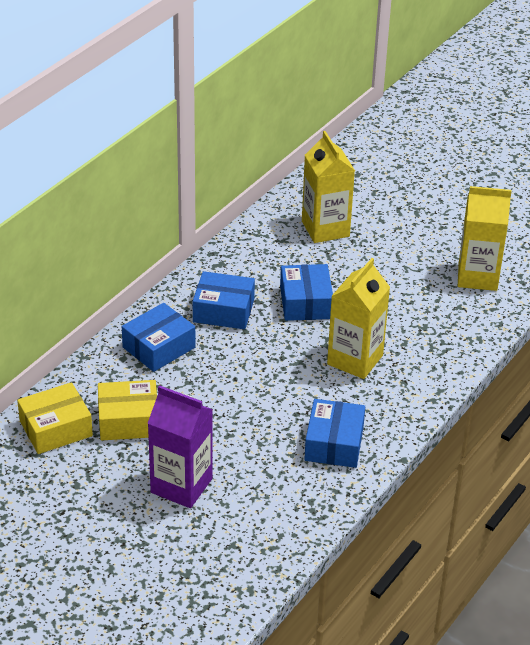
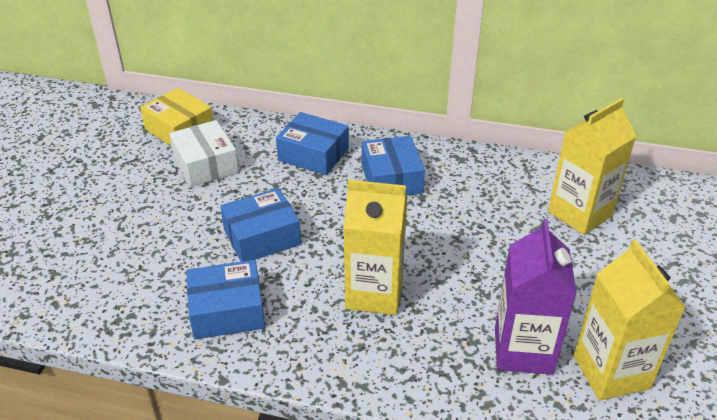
camera: 70 degrees right, 0 degrees up
(128, 420) = (205, 164): yellow box -> white box
(181, 485) = (129, 218): purple carton -> purple carton (523, 350)
(305, 302) = (444, 230): blue box -> blue box (262, 237)

